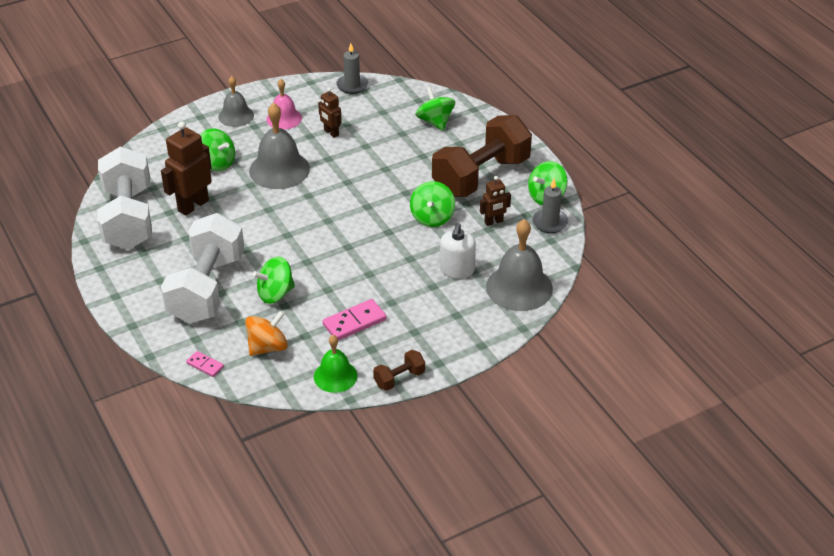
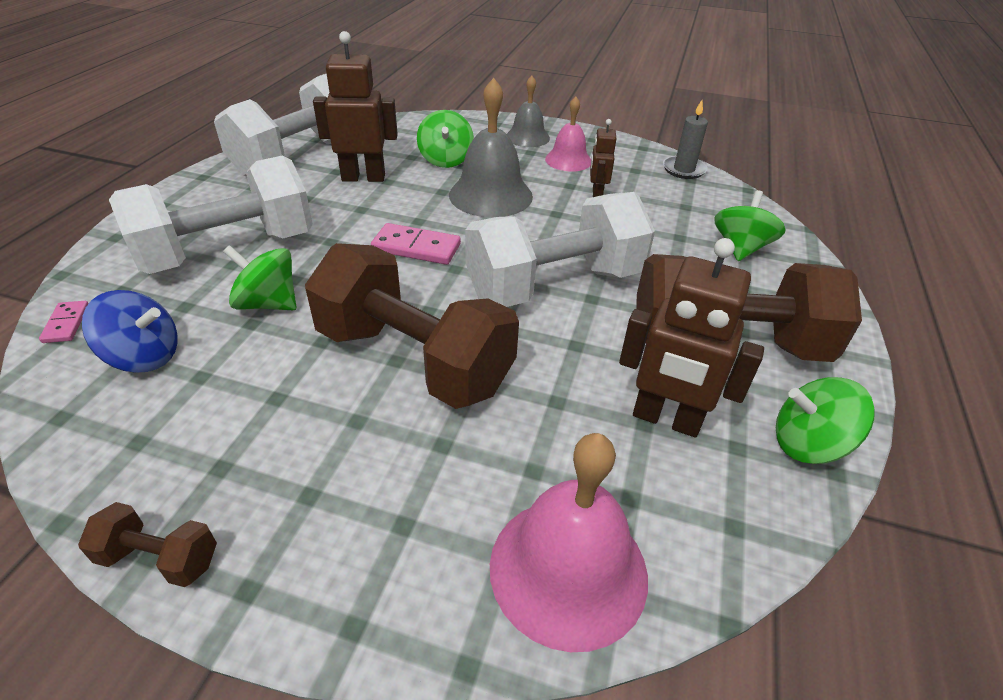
camera: 45 degrees right, 0 degrees up
(267, 347) = (144, 356): orange spinning top -> blue spinning top
(335, 376) = (117, 466): green bell -> none
(354, 322) = (272, 408): pink domino -> pink domino (416, 247)
(376, 268) = (414, 359): none -> brown dumbbell
(382, 197) = (554, 284): none -> white dumbbell
(432, 217) = (582, 349): green spinning top -> none
(457, 270) = (511, 449): white soap dispenser -> none
(493, 222) = (666, 419): brown robot -> brown robot, size x1.79
(519, 287) = (568, 569): grey bell -> pink bell
(550, 223) = (767, 492): grey candle -> none

